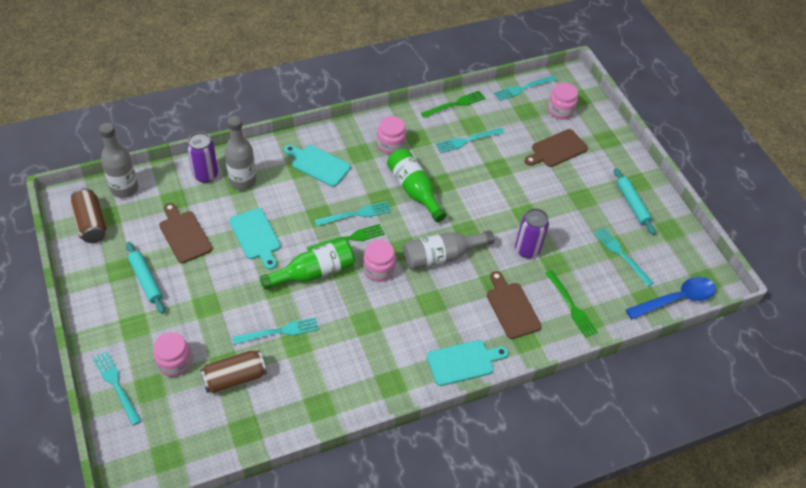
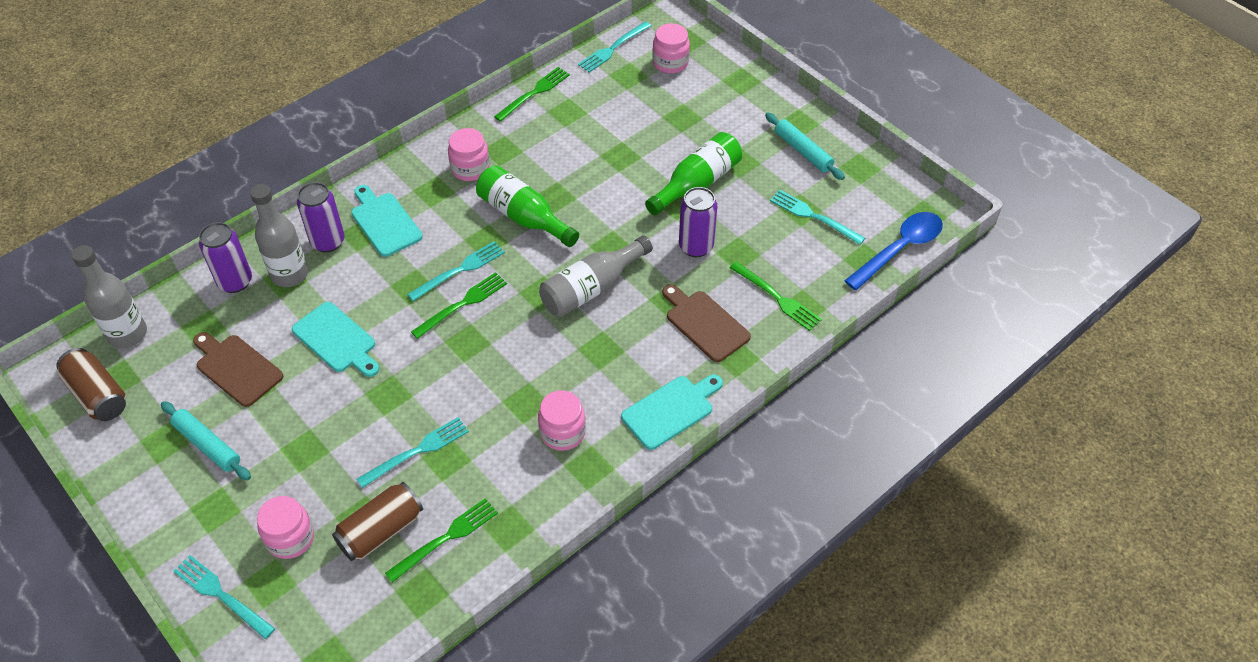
camera: 15 degrees left, 0 degrees up
(276, 166) = (328, 242): none -> purple can
(276, 398) = (447, 537): none -> green fork
(313, 272) = (433, 361): green bottle -> green bottle (697, 184)
(318, 164) = (384, 222): turquoise cutting board -> turquoise cutting board turned 45 degrees clockwise
(378, 270) = (517, 331): pink jar -> pink jar (562, 432)
(467, 141) = (567, 134): turquoise fork -> none
(557, 149) = (685, 111): brown cutting board -> none

